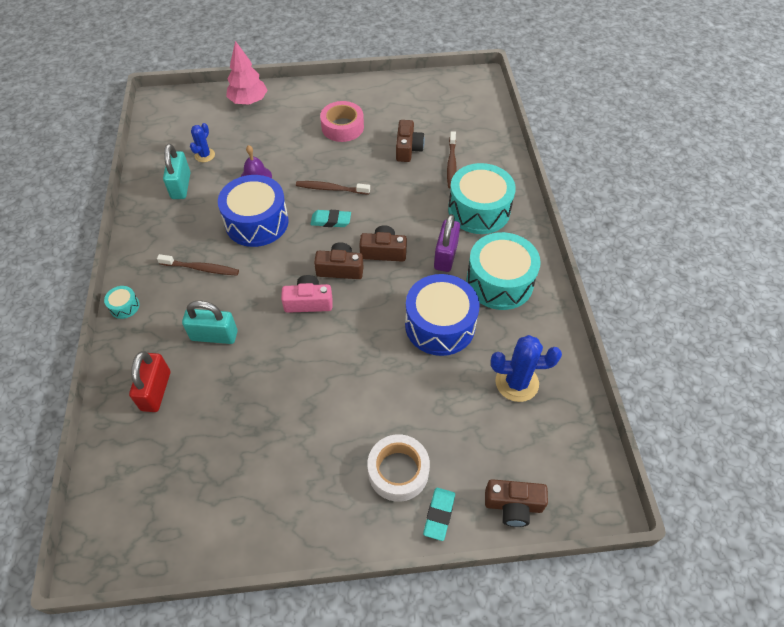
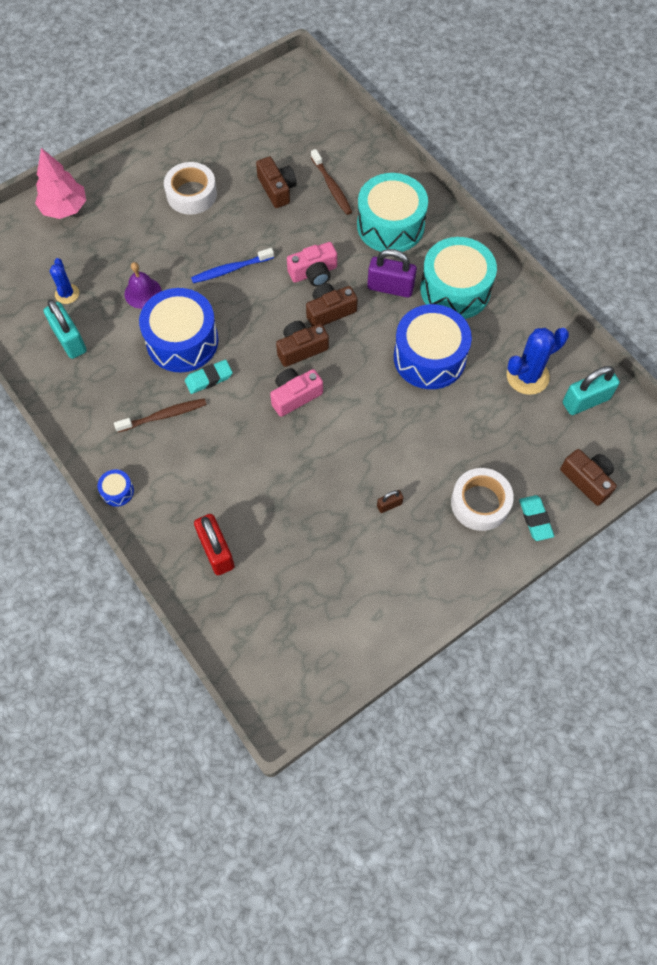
camera: 30 degrees left, 10 degrees up
(124, 306) = (117, 491): turquoise drum -> blue drum
(214, 335) = (230, 473): turquoise padlock -> turquoise padlock (585, 401)
(318, 429) = (389, 505): none -> brown padlock
(331, 189) = (231, 269): brown toothbrush -> blue toothbrush
(331, 221) = (256, 304): turquoise eraser -> turquoise eraser (209, 378)
(342, 127) = (191, 194): pink tape -> white tape
(392, 218) = (313, 273): none -> pink camera
(445, 256) = (390, 287): purple padlock -> purple padlock turned 60 degrees counterclockwise
(513, 505) = (587, 480): brown camera -> brown camera turned 105 degrees counterclockwise

